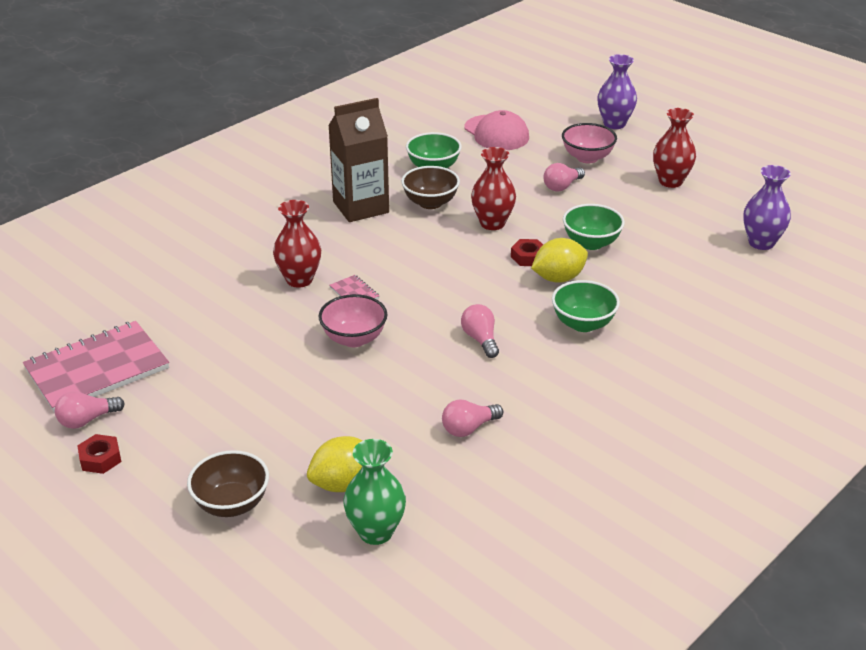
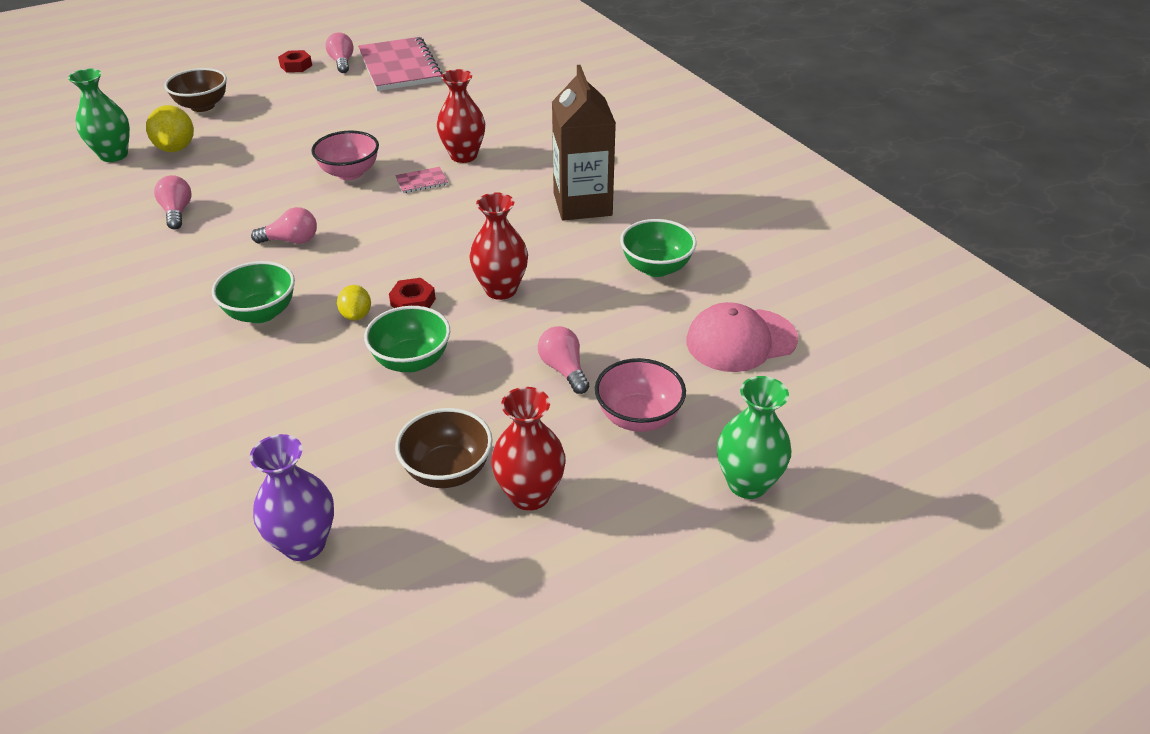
camera: 105 degrees right, 5 degrees up
(430, 203) = (570, 252): brown bowl -> brown bowl (447, 471)
(558, 278) = (356, 315): yellow lemon -> yellow lemon, size x0.61
(614, 124) = (747, 483): purple vase -> green vase

